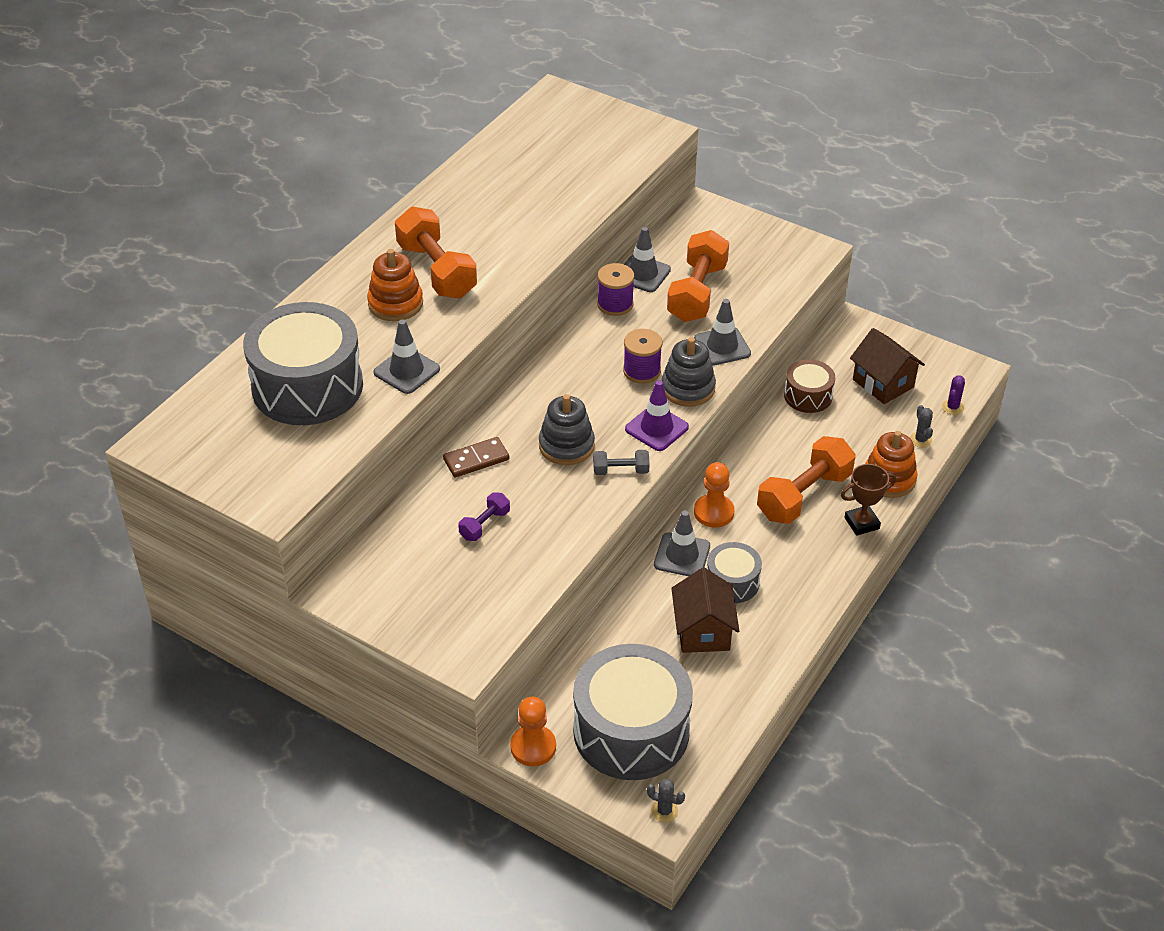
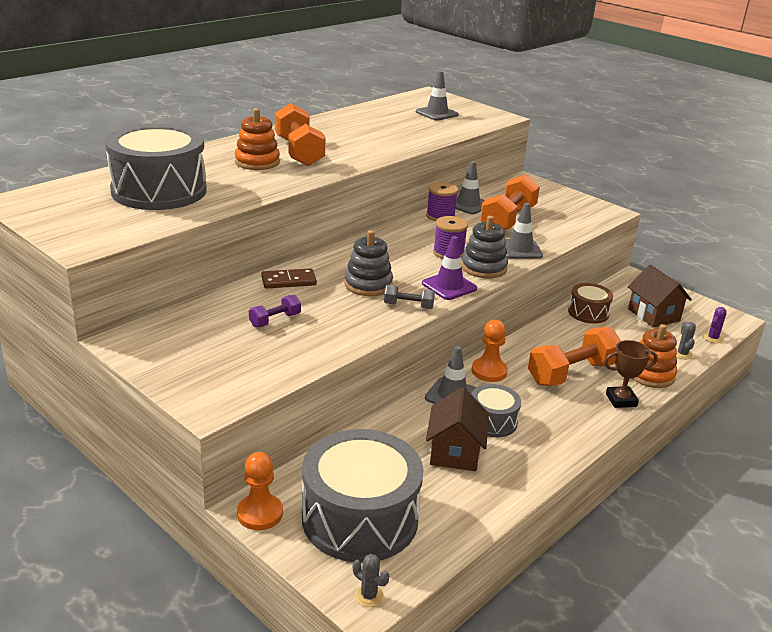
camera: 10 degrees right, 15 degrees down
(406, 371) = (244, 194): grey traffic cone -> grey traffic cone (437, 113)

